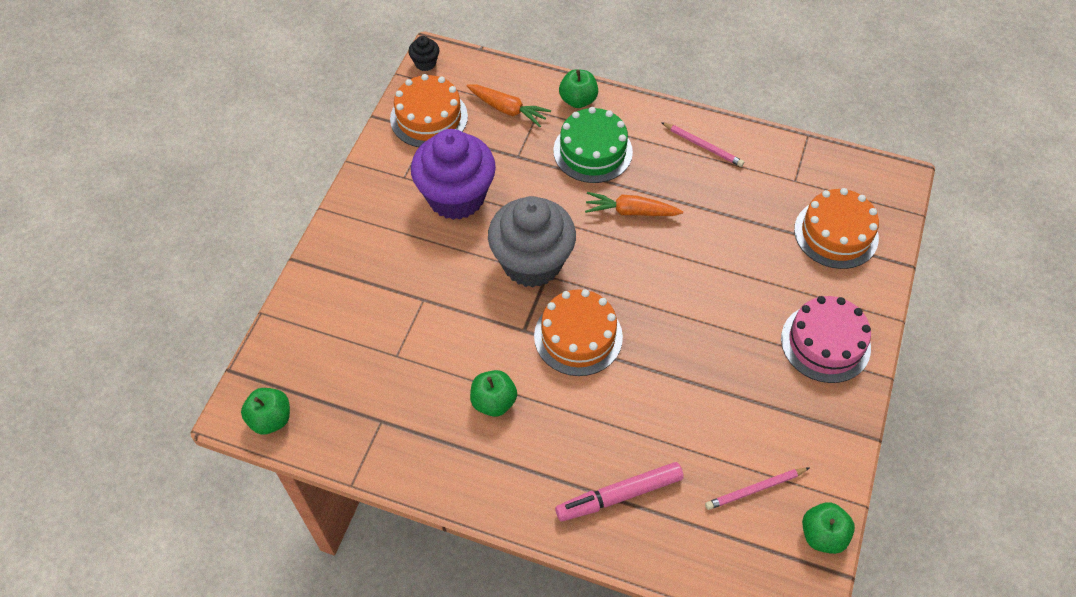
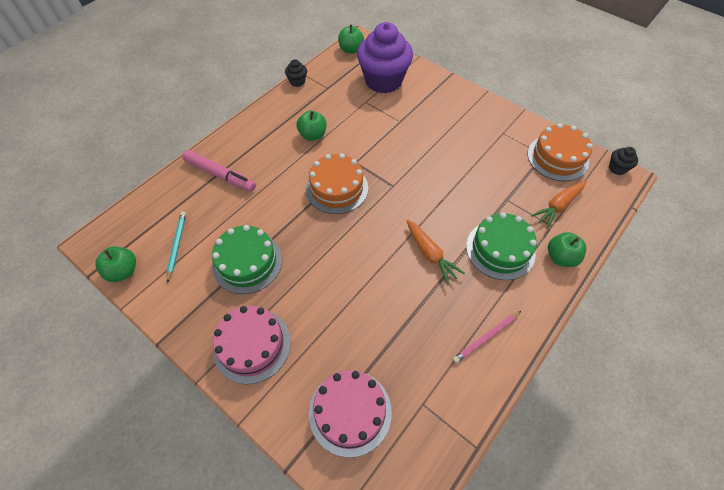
camera: 110 degrees right, 0 degrees up
(380, 472) = (297, 81): none -> black cupcake
(456, 197) = (477, 155): purple cupcake -> purple cupcake (383, 81)
(532, 262) = (406, 180): grey cupcake -> none
(619, 495) = (220, 175): pink marker -> pink marker turned 120 degrees clockwise
(630, 211) = (430, 254): orange carrot -> orange carrot turned 120 degrees clockwise
(734, 393) = (247, 262): none -> green cake
(755, 489) = (177, 246): pink pencil -> turquoise pencil
(836, 233) = (350, 412): orange cake -> pink cake

